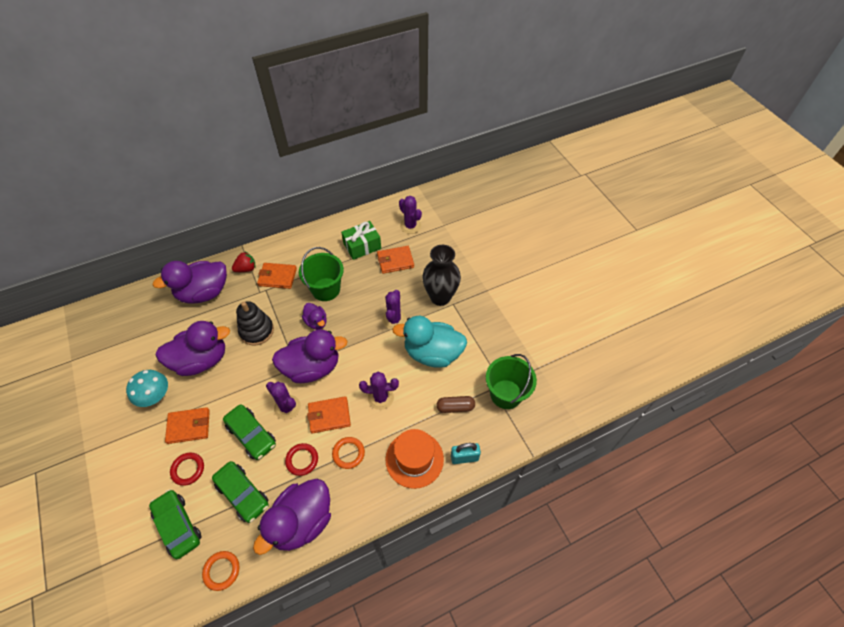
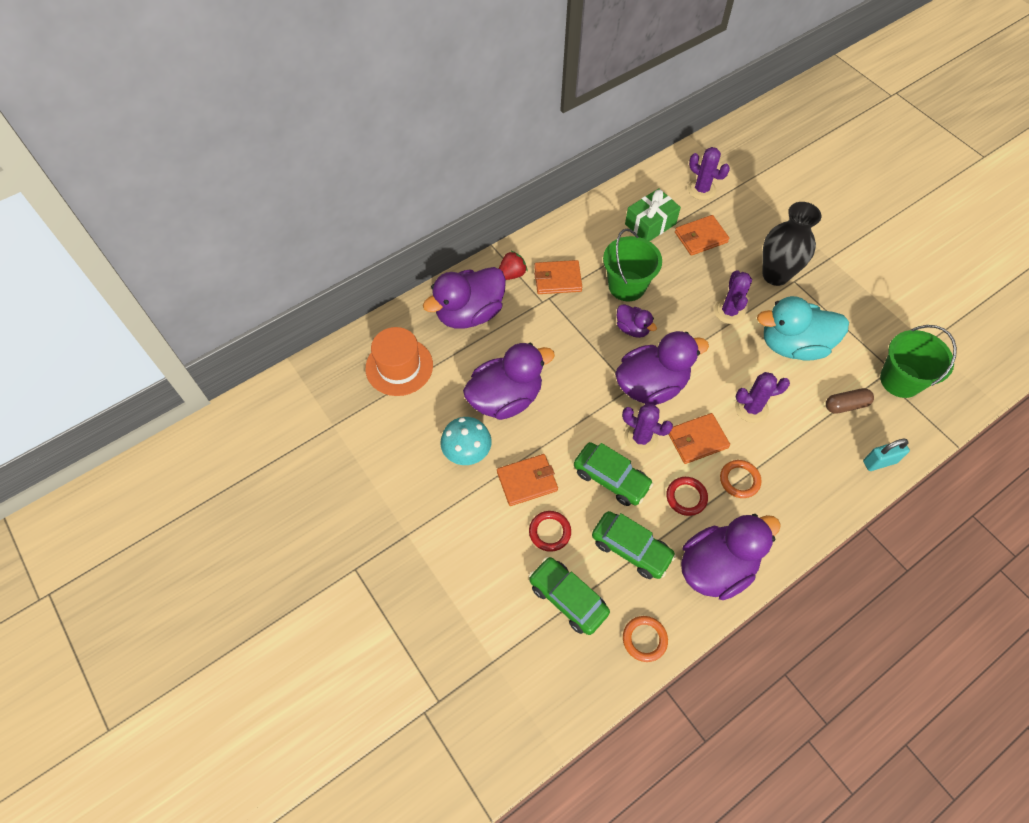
camera: 10 degrees left, 5 degrees up
(257, 331) = (560, 351): black stacking toy -> none
(302, 521) = (716, 567): purple duck -> purple duck turned 150 degrees counterclockwise
(414, 459) = (821, 473): orange hat -> orange hat (399, 366)

